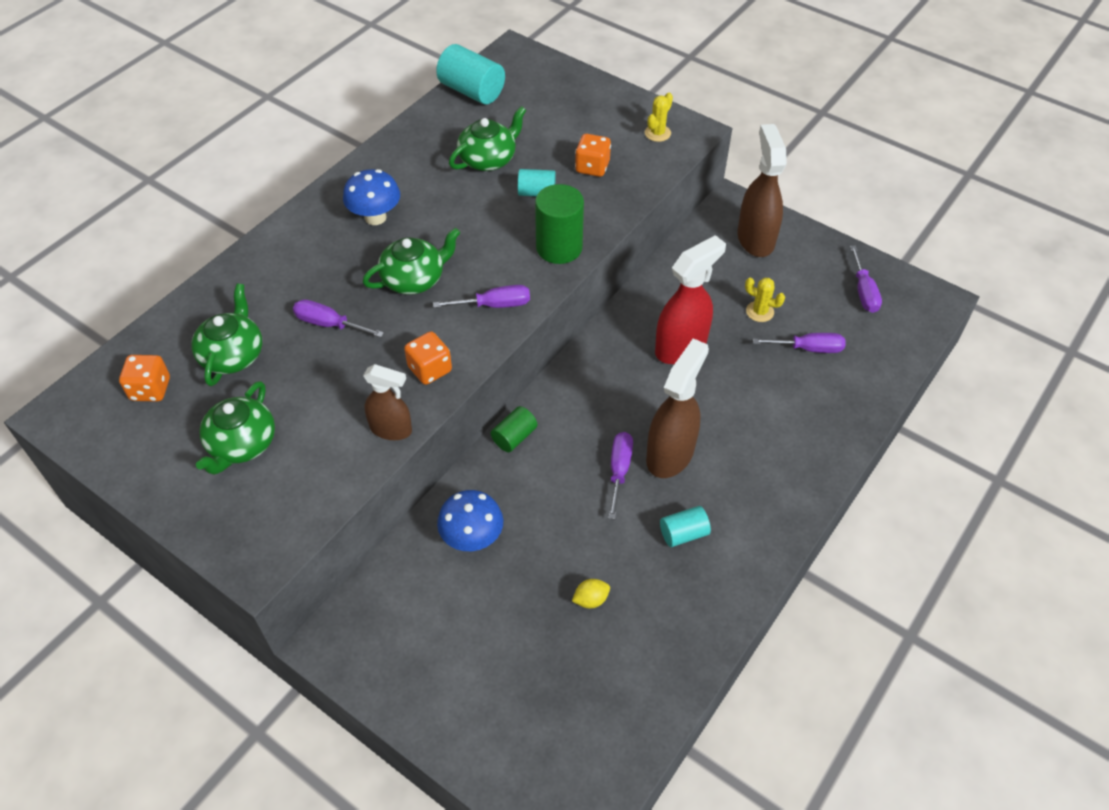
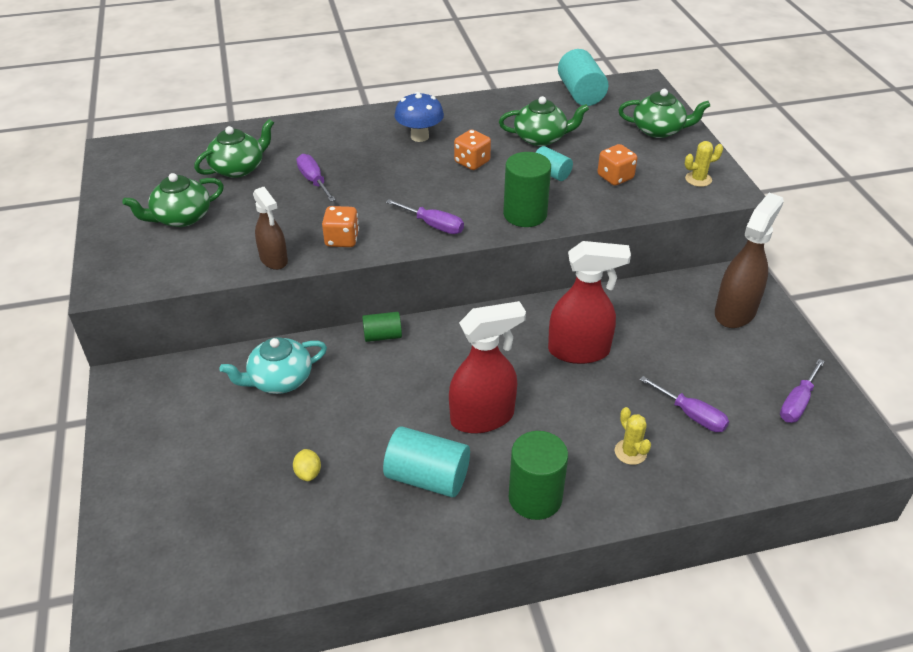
camera: 40 degrees right, 10 degrees down
(150, 389) = (173, 162): orange dice -> orange dice (472, 162)
(414, 279) = (399, 183): green teapot -> green teapot (659, 130)
(472, 538) = (279, 380): blue mushroom -> turquoise teapot
(591, 599) = (308, 473): yellow lemon -> yellow lemon turned 60 degrees clockwise
(619, 471) = (430, 404): purple screwdriver -> none
(670, 454) = (483, 417): brown spray bottle -> red spray bottle
(683, 534) = (427, 477): turquoise cylinder -> turquoise cylinder, size x1.71
(759, 312) = (677, 364): yellow cactus -> yellow cactus (630, 452)
(773, 492) = (535, 498): none -> green cylinder

